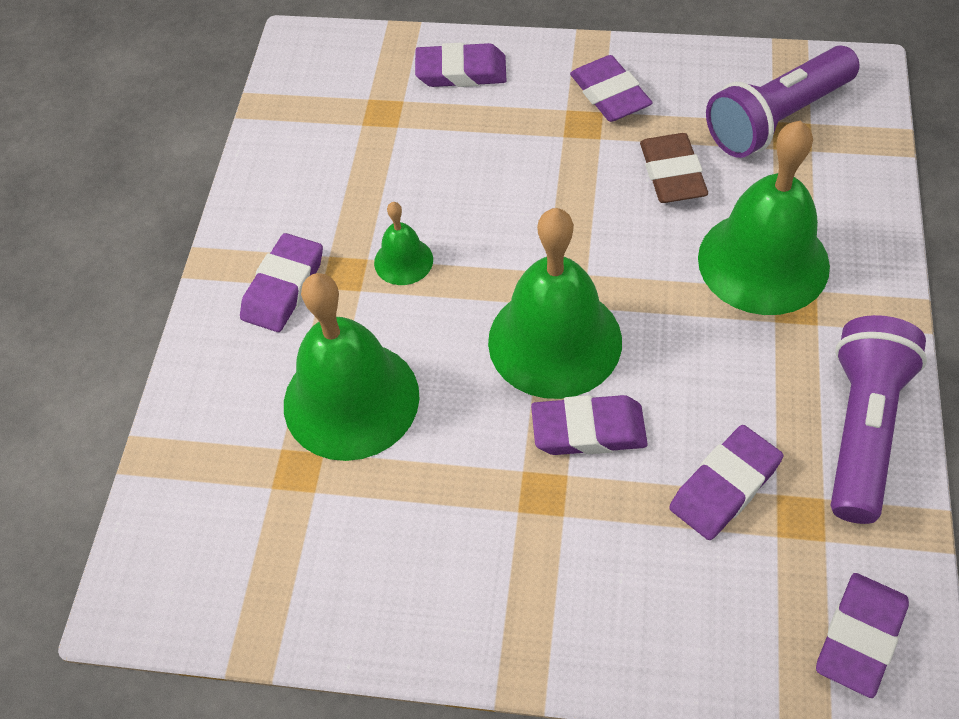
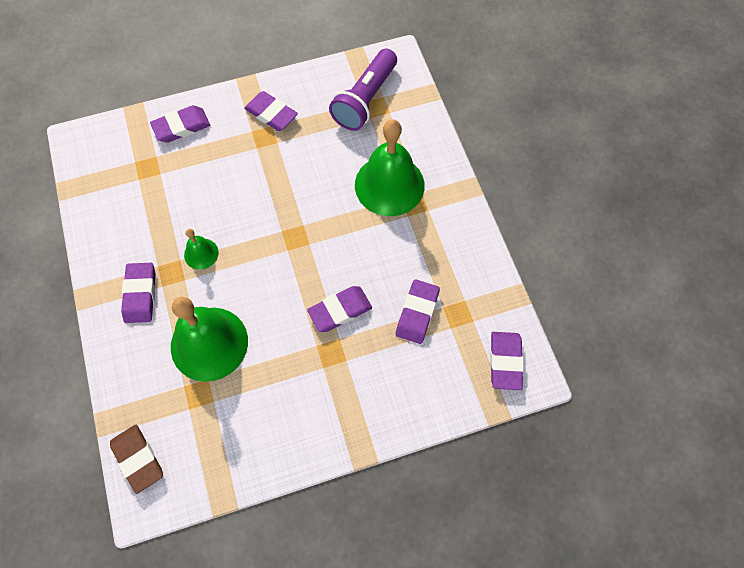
camera: 30 degrees left, 10 degrees up
(554, 341) = (302, 269): green bell -> none
(672, 174) = (324, 151): brown eraser -> brown eraser (138, 459)
(862, 429) = (469, 258): purple flashlight -> none

